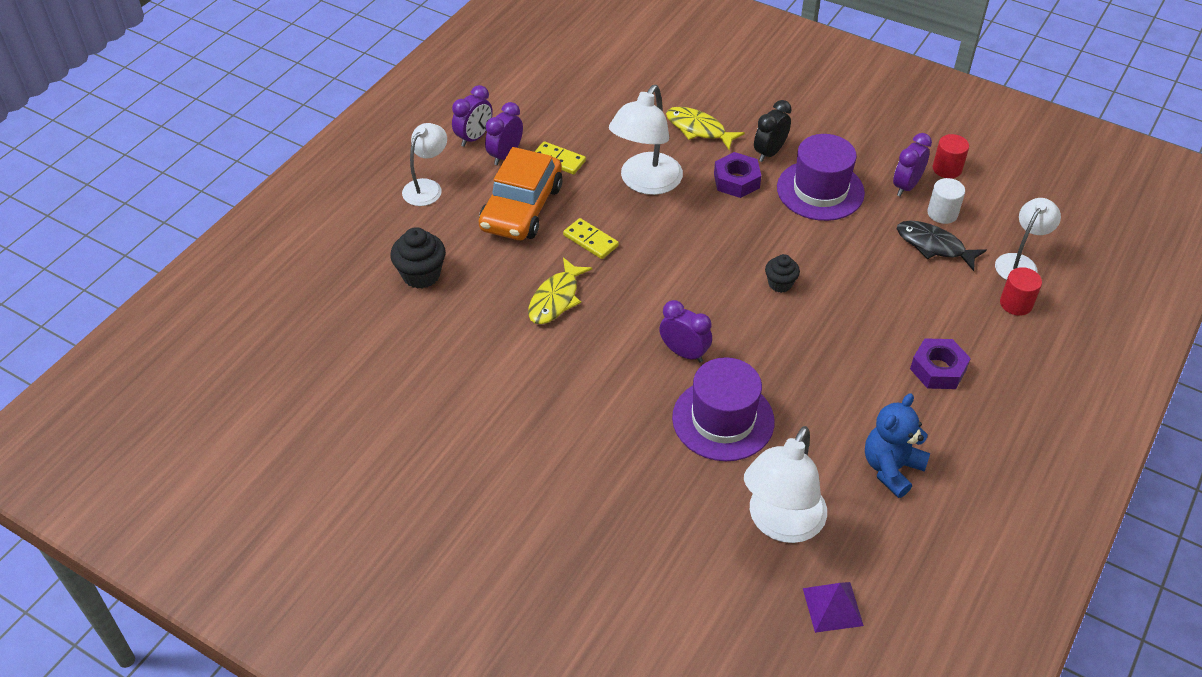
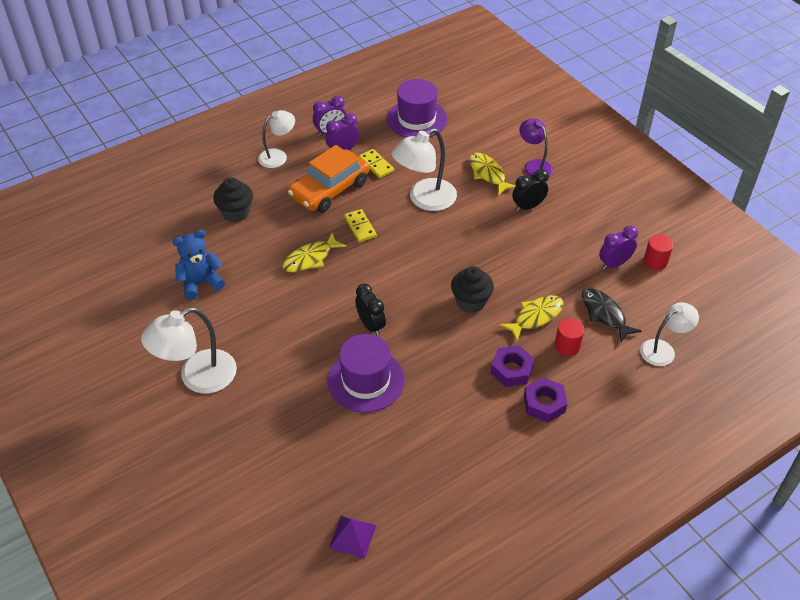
camera: 25 degrees right, 0 degrees up
(684, 353) = (371, 325): purple clock -> black clock
(736, 181) = (490, 219): purple nut -> purple nut (511, 370)
(744, 103) = (534, 165): none -> purple lamp
(780, 284) = (471, 302): black cupcake -> black cupcake, size x1.59
(780, 524) = (356, 466): white lamp -> white lamp (197, 377)
(820, 190) = (546, 245): purple hat -> purple hat (417, 119)
(863, 275) = (535, 317): none -> yellow fish
(891, 468) = (460, 460): blue teddy bear -> blue teddy bear (200, 282)
(942, 213) = (628, 293): white cylinder -> none
(1016, 304) = (638, 378): red cylinder -> red cylinder (567, 346)

